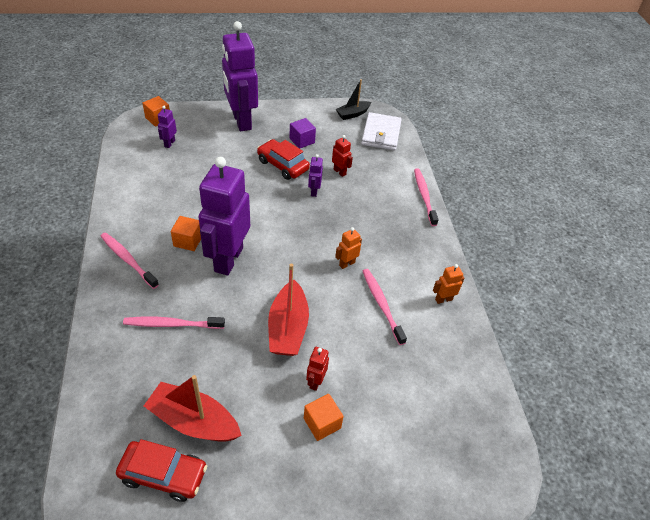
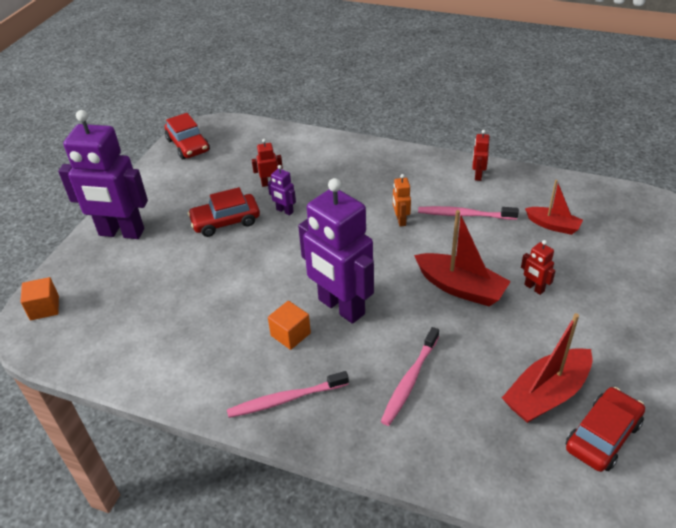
camera: 55 degrees left, 5 degrees down
(169, 143) = (104, 308): purple robot -> none
(302, 141) = (198, 195): purple cube -> none
(322, 423) = (582, 298): orange cube -> none
(352, 114) = (188, 145): black boat -> red car
(381, 134) = (236, 137): white wallet -> none
(410, 376) = (553, 225): none -> red boat
(424, 196) = (345, 141): pink toothbrush -> none
(443, 299) = (478, 175): orange robot -> red robot

